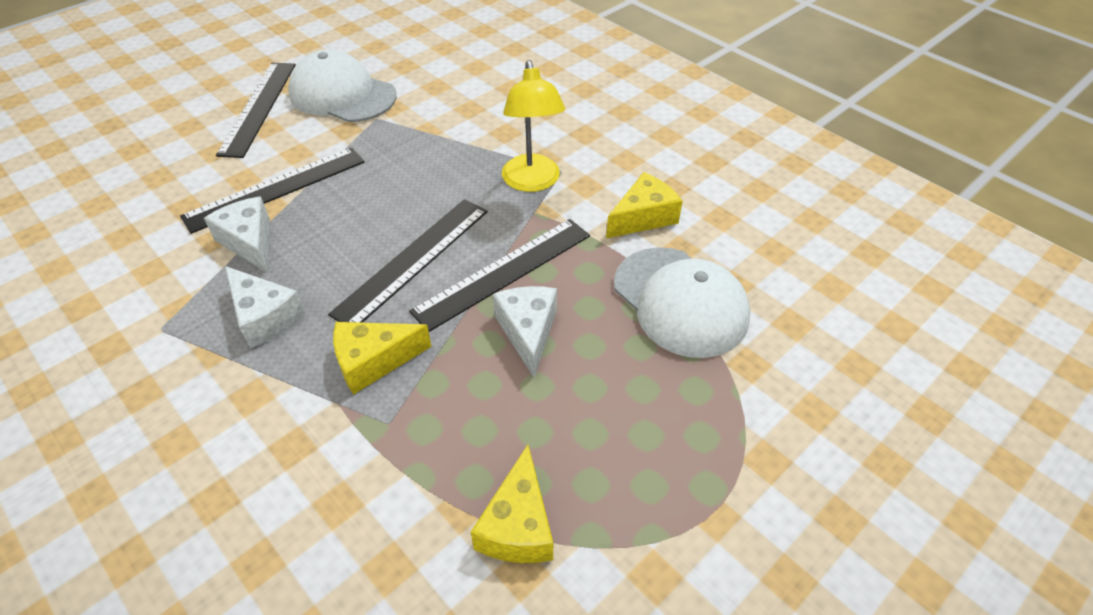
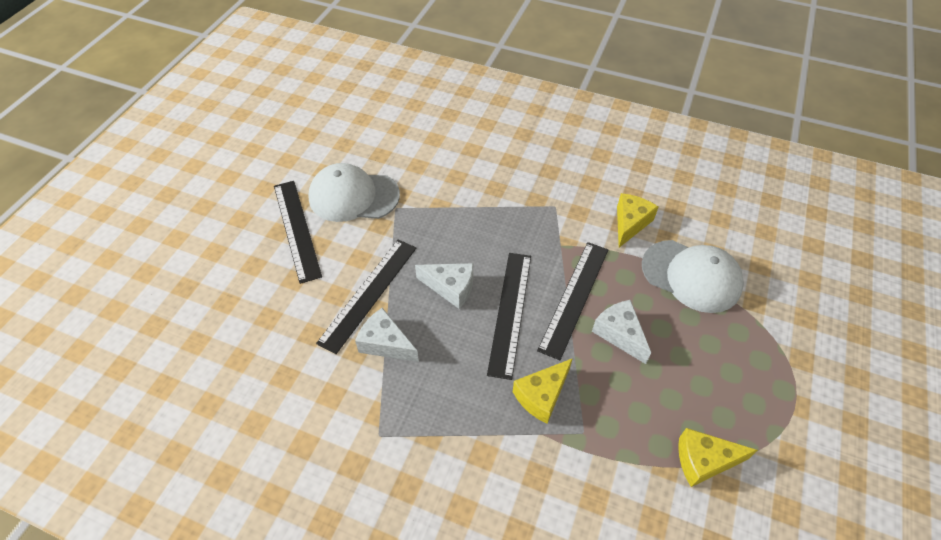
camera: 25 degrees left, 5 degrees up
(264, 317) = (444, 395): white cheese -> white cheese (451, 288)
(518, 525) = (704, 461): yellow cheese -> yellow cheese turned 105 degrees clockwise
(532, 182) = (543, 222): yellow lamp -> none

